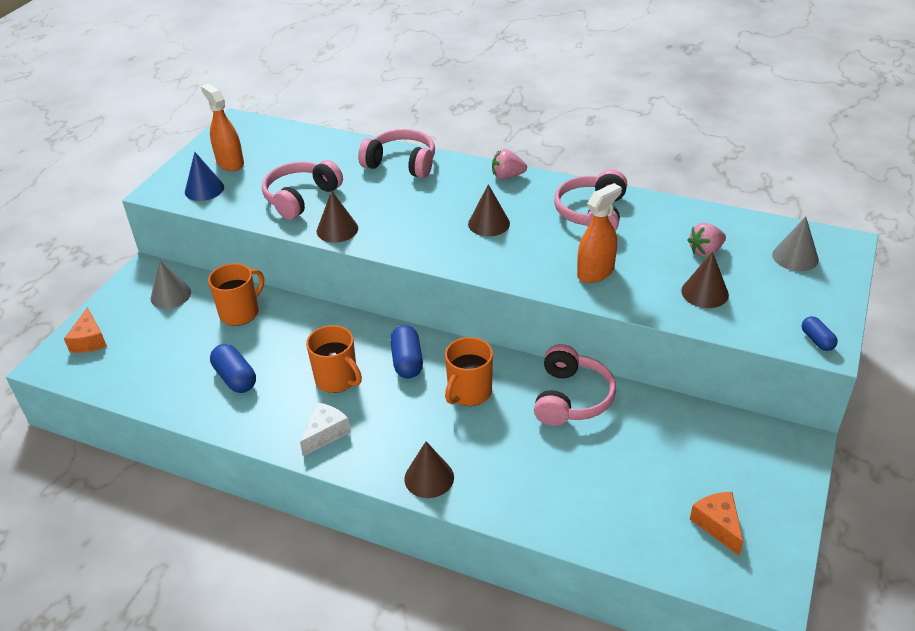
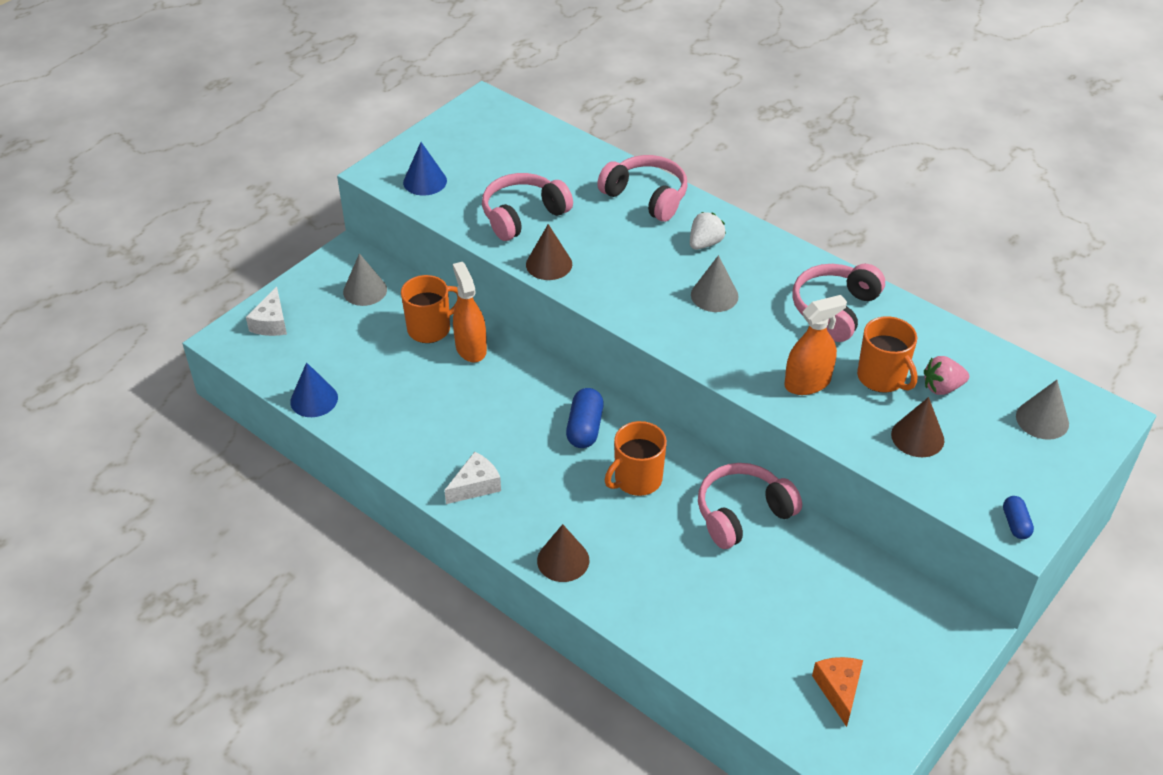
camera: 15 degrees right, 5 degrees up
(89, 340) = (271, 323): orange cheese -> white cheese
(149, 396) = (314, 399): none -> blue cone
(230, 163) = (461, 154): orange spray bottle -> orange spray bottle (471, 348)
(235, 378) = (404, 402): blue capsule -> none
(337, 379) = (506, 430): orange mug -> orange mug (882, 378)
(464, 187) = (705, 243): none -> white strawberry
(488, 223) = (714, 295): brown cone -> grey cone
(507, 176) = (758, 240): pink strawberry -> none
(571, 398) = (742, 514): pink headphones -> pink headphones turned 150 degrees counterclockwise

